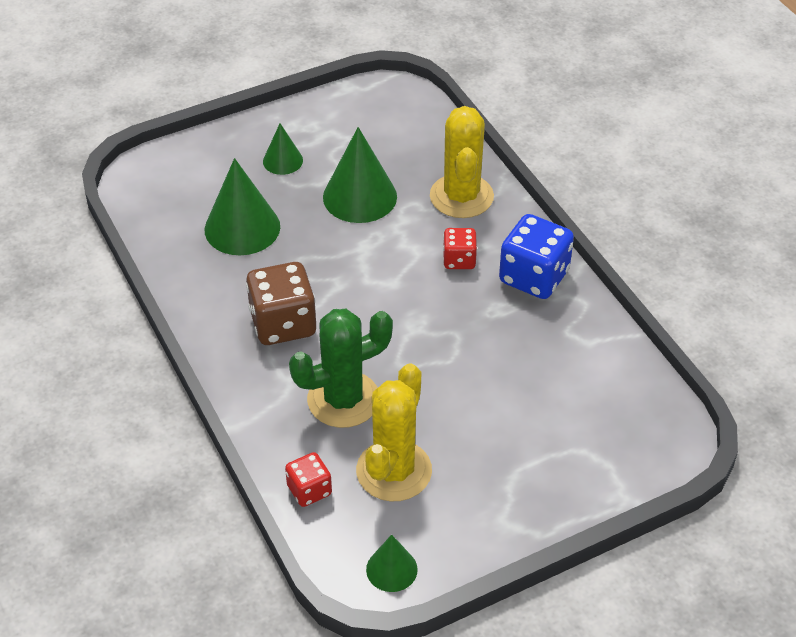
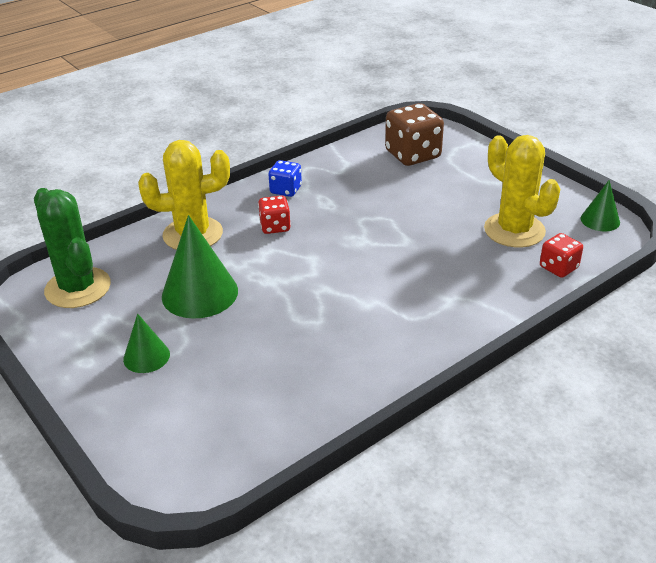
camera: 100 degrees left, 10 degrees down
(242, 228) = (259, 367): green cone -> none
(283, 324) = (385, 313): brown dice -> brown dice (413, 155)
(343, 399) = (457, 265): green cactus -> green cactus (78, 288)
(394, 471) = (514, 230): yellow cactus -> yellow cactus turned 45 degrees clockwise
(534, 277) = (285, 190): blue dice -> blue dice, size x0.56

